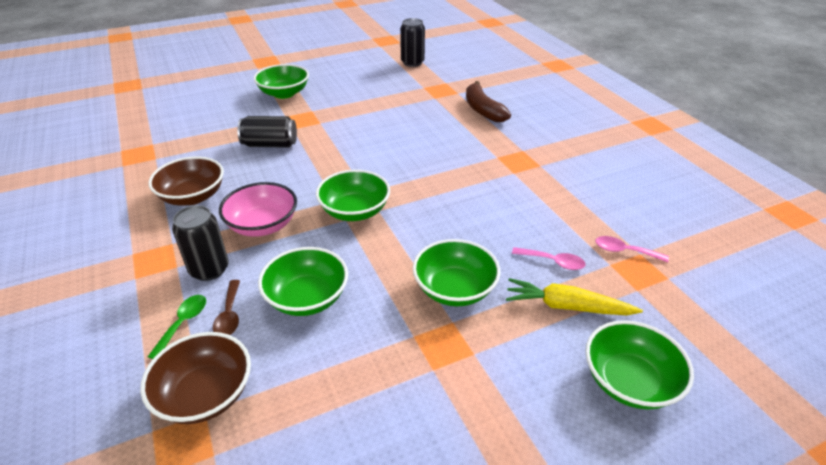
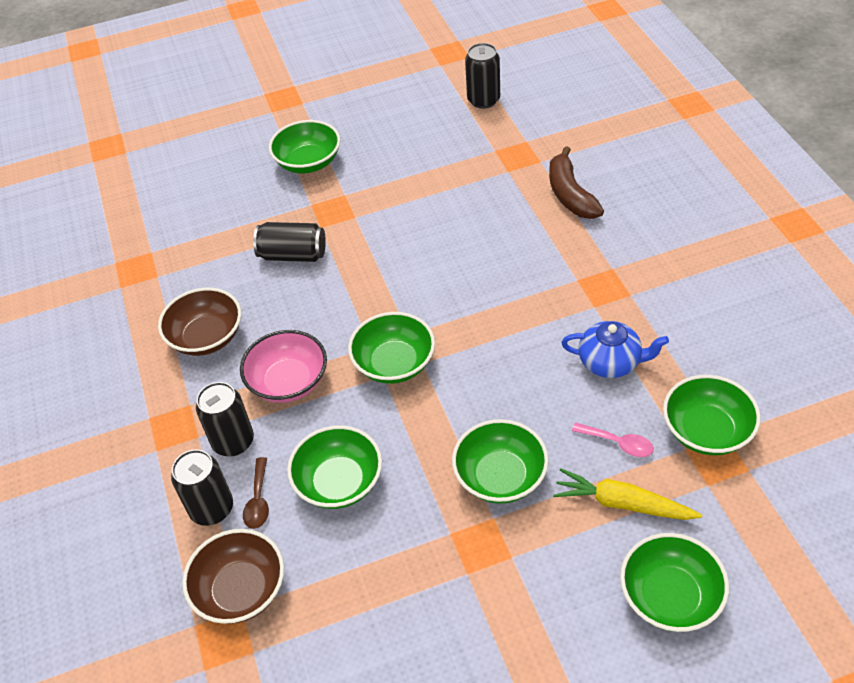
camera: 10 degrees right, 10 degrees up
(183, 323) = (212, 509): green spoon -> black can
(534, 207) = (610, 362): none -> blue teapot
(624, 251) = (706, 431): pink spoon -> green bowl

